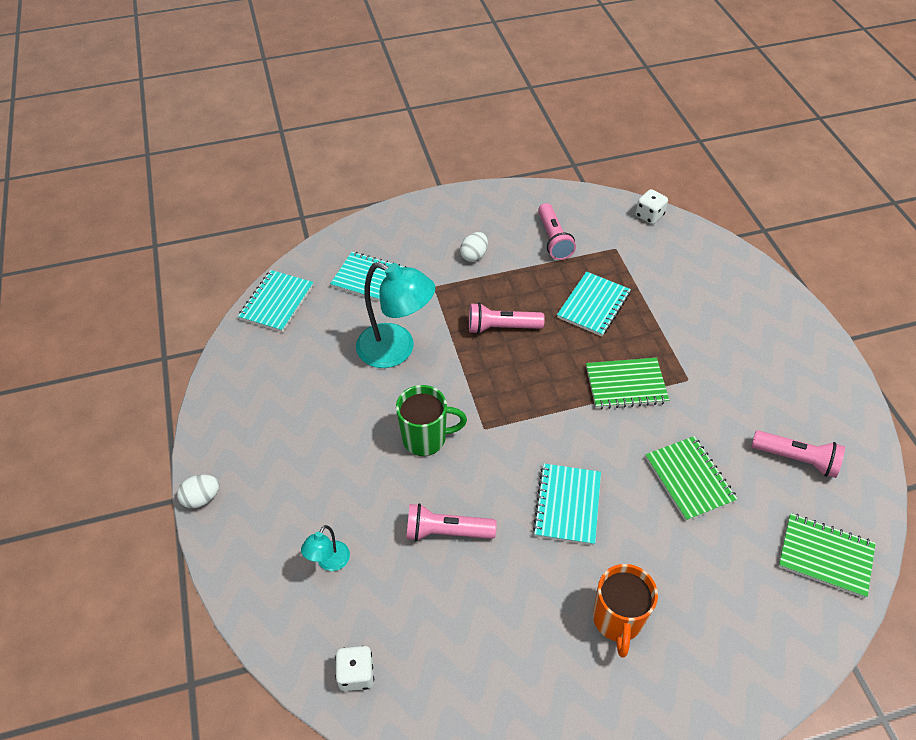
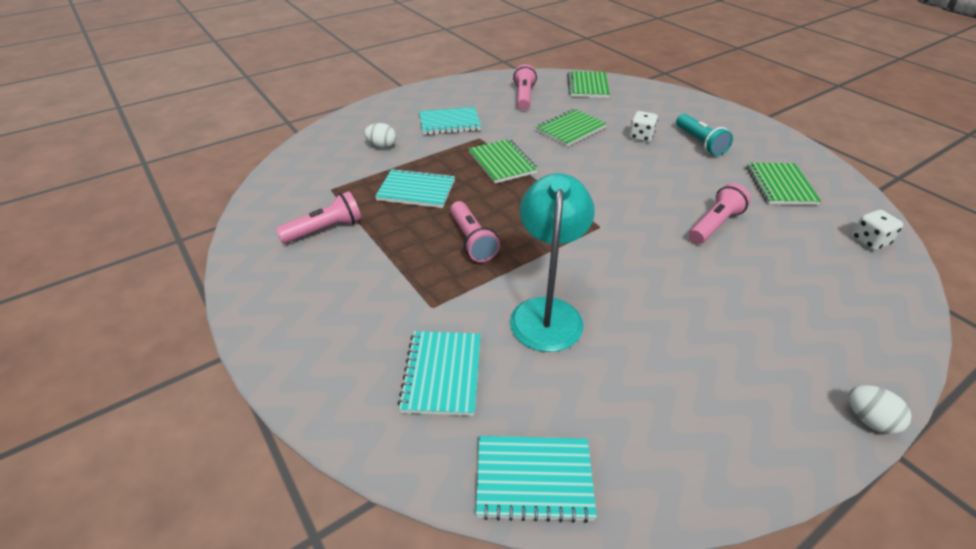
camera: 110 degrees left, 10 degrees down
(329, 562) = (813, 285): turquoise lamp -> none
(426, 438) = (639, 259): green mug -> none
(446, 531) = (715, 225): pink flashlight -> pink flashlight turned 120 degrees counterclockwise
(474, 255) = (367, 285): white egg -> white egg (382, 146)
(489, 655) = (780, 185): none -> green notebook
(567, 505) = (636, 173): turquoise notebook -> turquoise notebook (449, 123)
(617, 620) = (699, 143): orange mug -> turquoise flashlight
(649, 216) = (276, 176): white dice -> white dice (641, 137)

